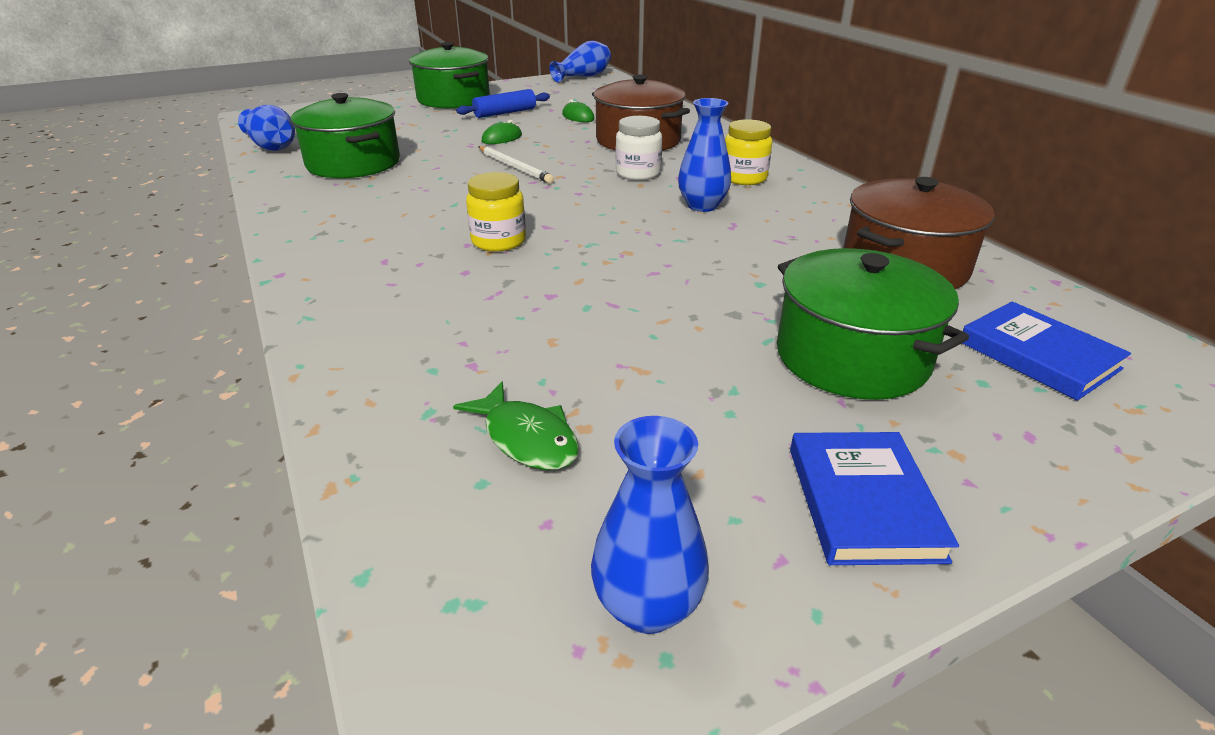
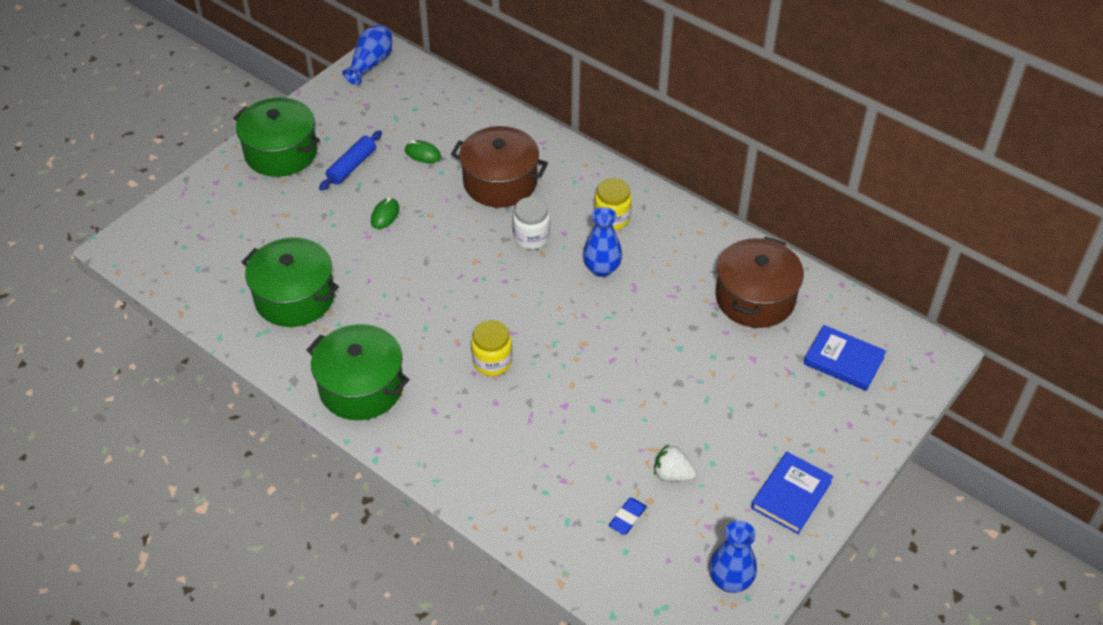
camera: 25 degrees left, 15 degrees up
(271, 145) = (193, 294): blue vase -> none
(515, 167) = (431, 259): white pencil -> none
(527, 438) = (627, 518): green fish -> blue eraser
(649, 407) = (672, 474): none -> white strawberry
(851, 357) = (754, 397): green pot -> green pot (361, 387)
(863, 502) = (791, 495): blue book -> blue book turned 60 degrees clockwise

